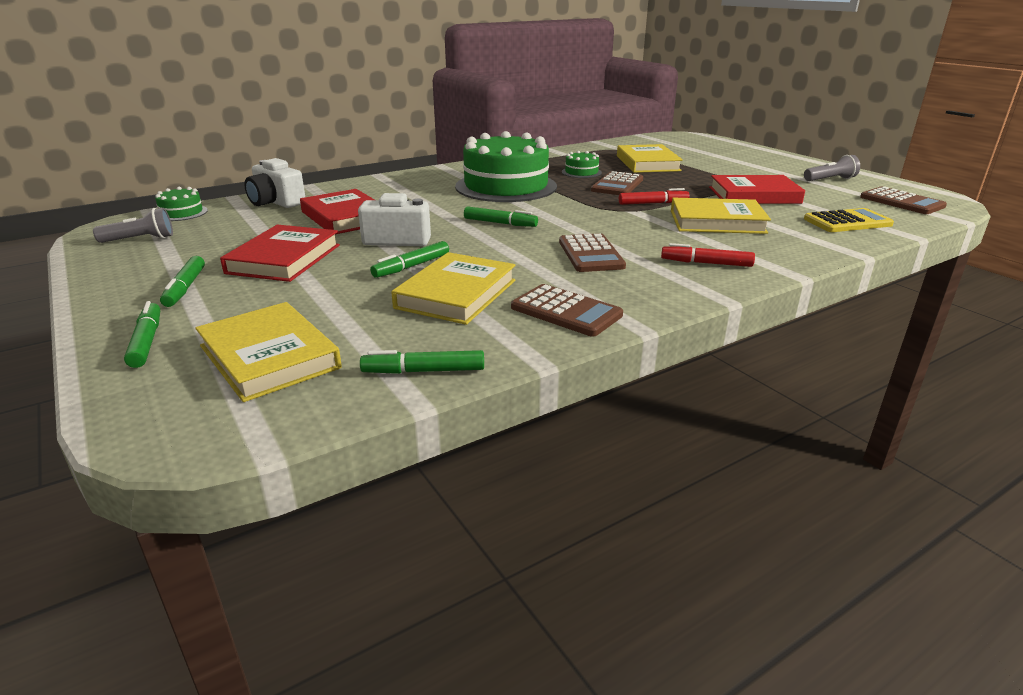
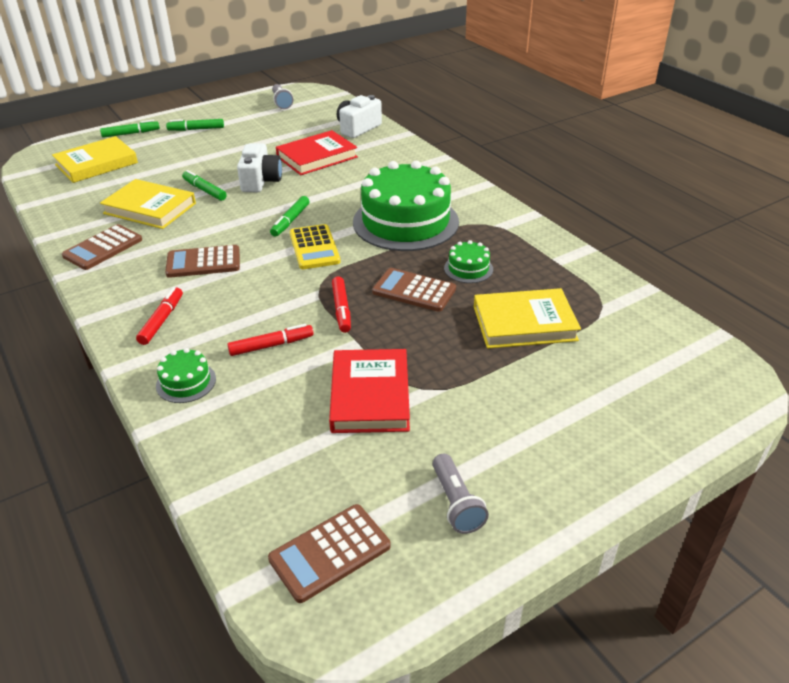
camera: 90 degrees right, 10 degrees up
(181, 213) = (335, 103): green cake -> green cake (186, 382)
(284, 259) = (233, 148): red book -> none
(423, 371) = (55, 204): green marker -> none
(717, 222) = (271, 345): yellow book -> red marker
(847, 222) = (251, 455): yellow calculator -> yellow calculator (314, 247)

